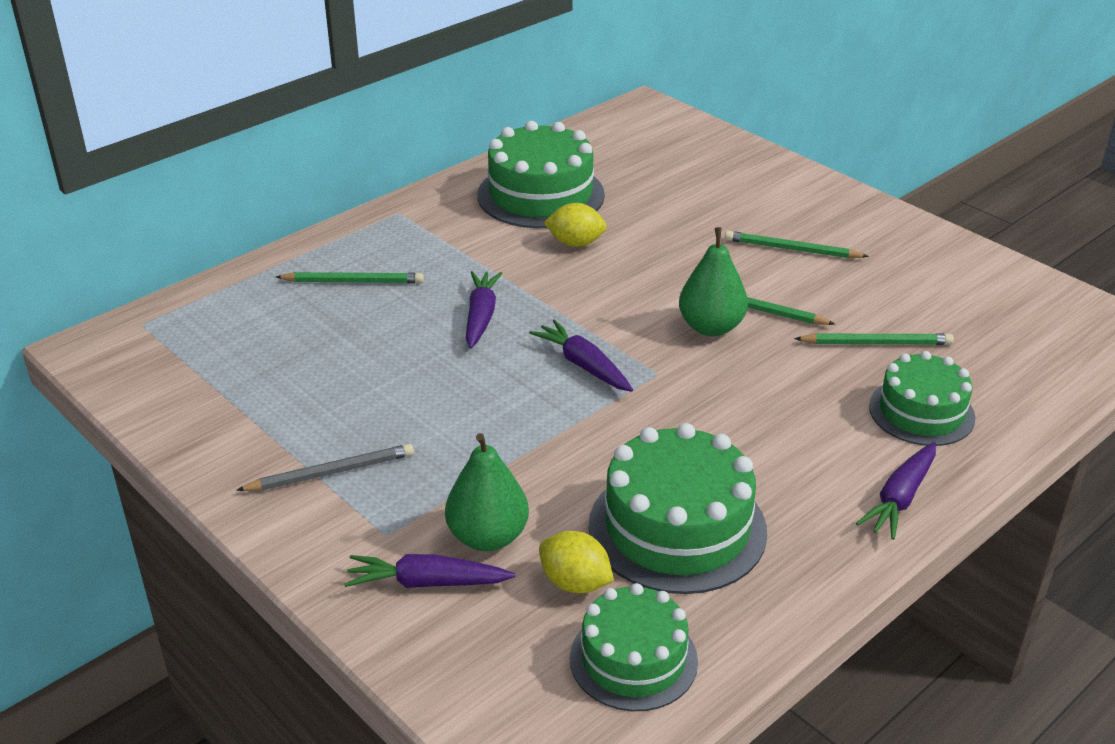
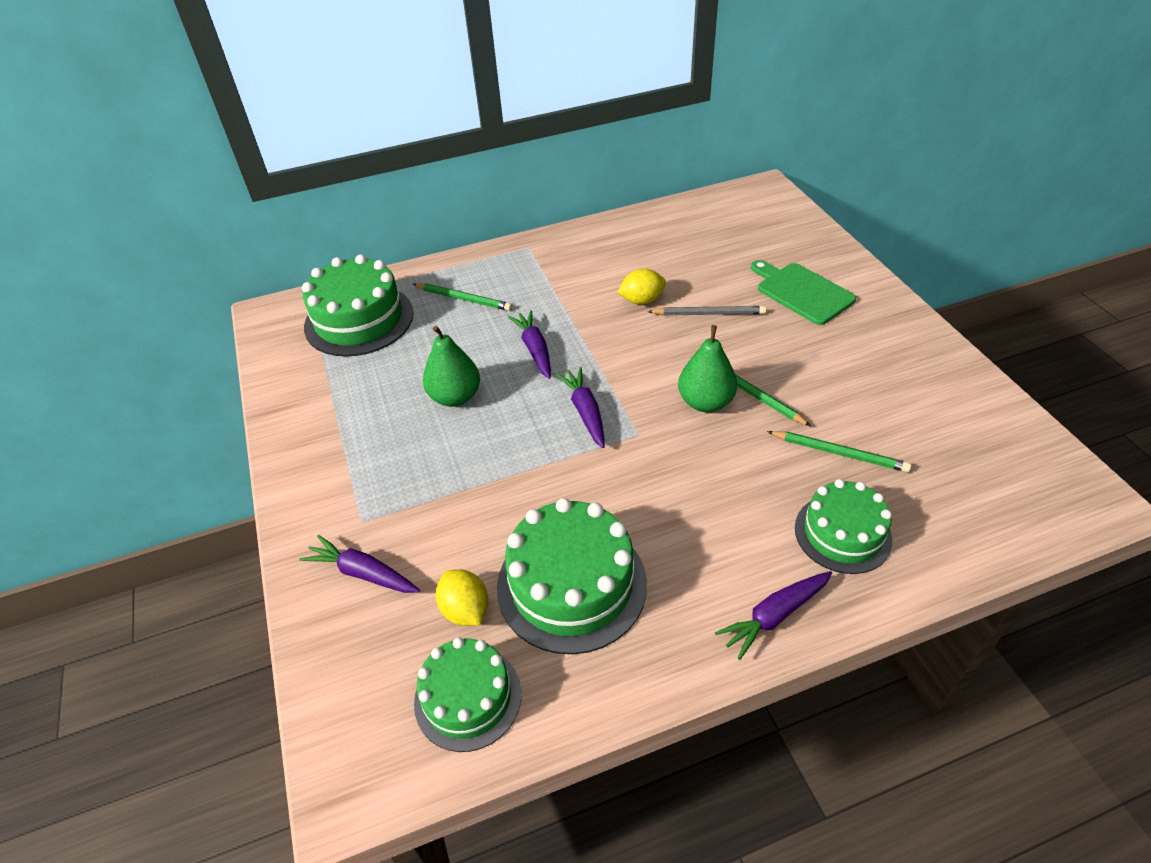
camera: 25 degrees right, 10 degrees up
(330, 472) = (355, 456): grey pencil -> grey pencil (708, 313)
(481, 316) = (535, 349): purple carrot -> purple carrot turned 45 degrees counterclockwise
(487, 537) = (427, 546): green pear -> green pear (455, 397)
(540, 195) = (639, 252): green cake -> green cake (359, 320)
(575, 243) = (642, 300): yellow lemon -> yellow lemon turned 45 degrees counterclockwise
(748, 202) = (802, 292): none -> green cutting board
(792, 249) = (815, 344): green pencil -> none

